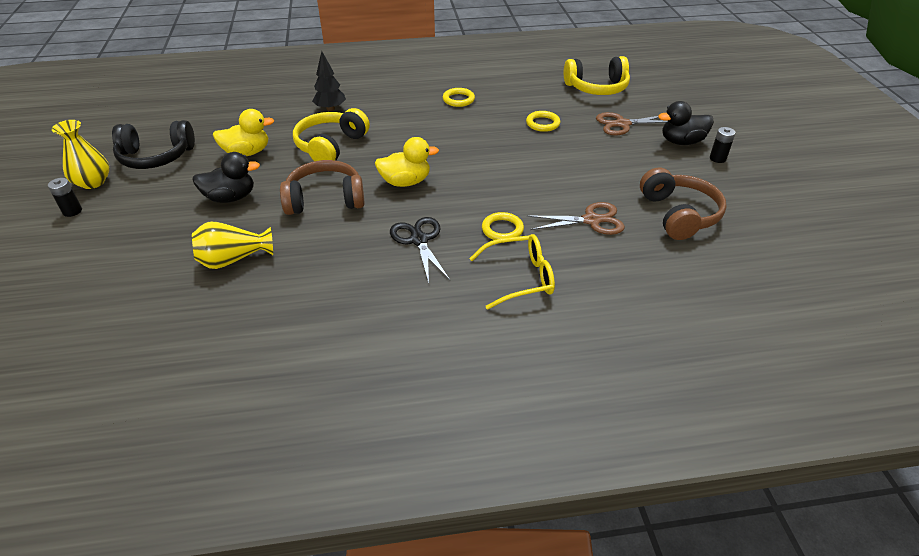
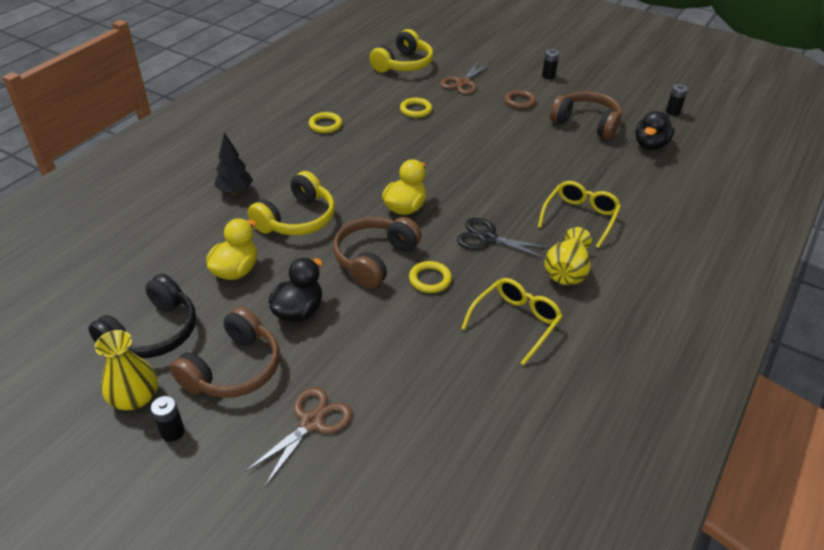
camera: 50 degrees left, 0 degrees up
(148, 203) = (234, 369): none -> brown headphones
(233, 259) = (396, 347): yellow vase -> yellow vase (566, 271)
(325, 307) = (515, 322): none -> yellow glasses
(330, 146) = (297, 219): yellow headphones -> yellow headphones turned 120 degrees counterclockwise
(502, 229) = (520, 196): yellow ring -> yellow ring (430, 279)
(591, 220) = (554, 156): brown scissors -> brown scissors (312, 422)
(645, 163) = (519, 102): none -> brown ring
(681, 142) = (514, 76): black duck -> black duck (650, 145)
(802, 259) = (672, 112): none -> black battery

